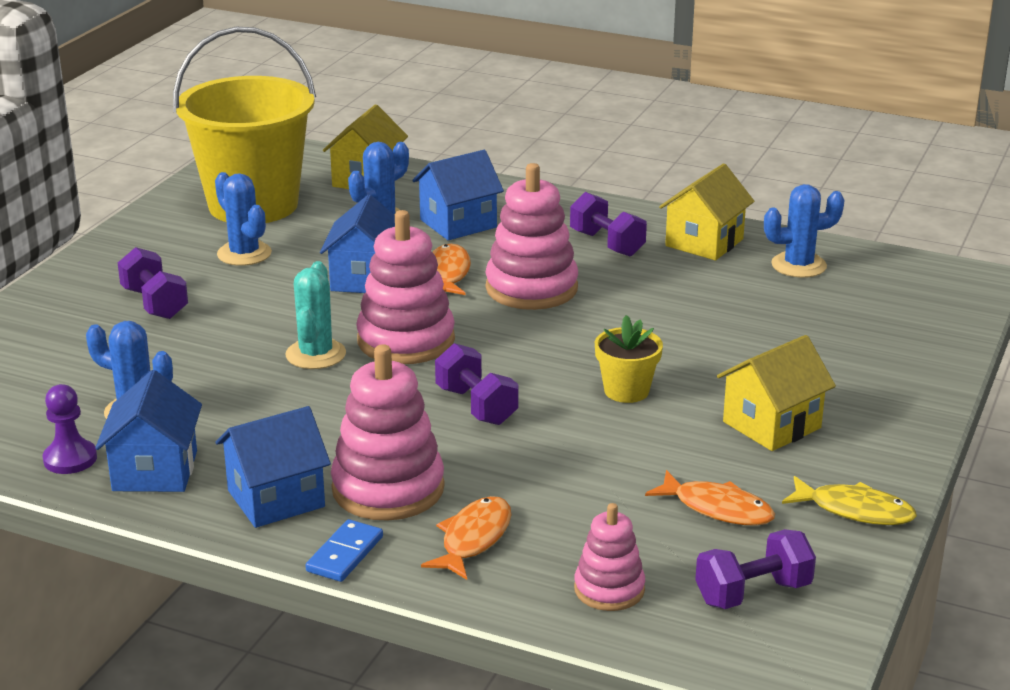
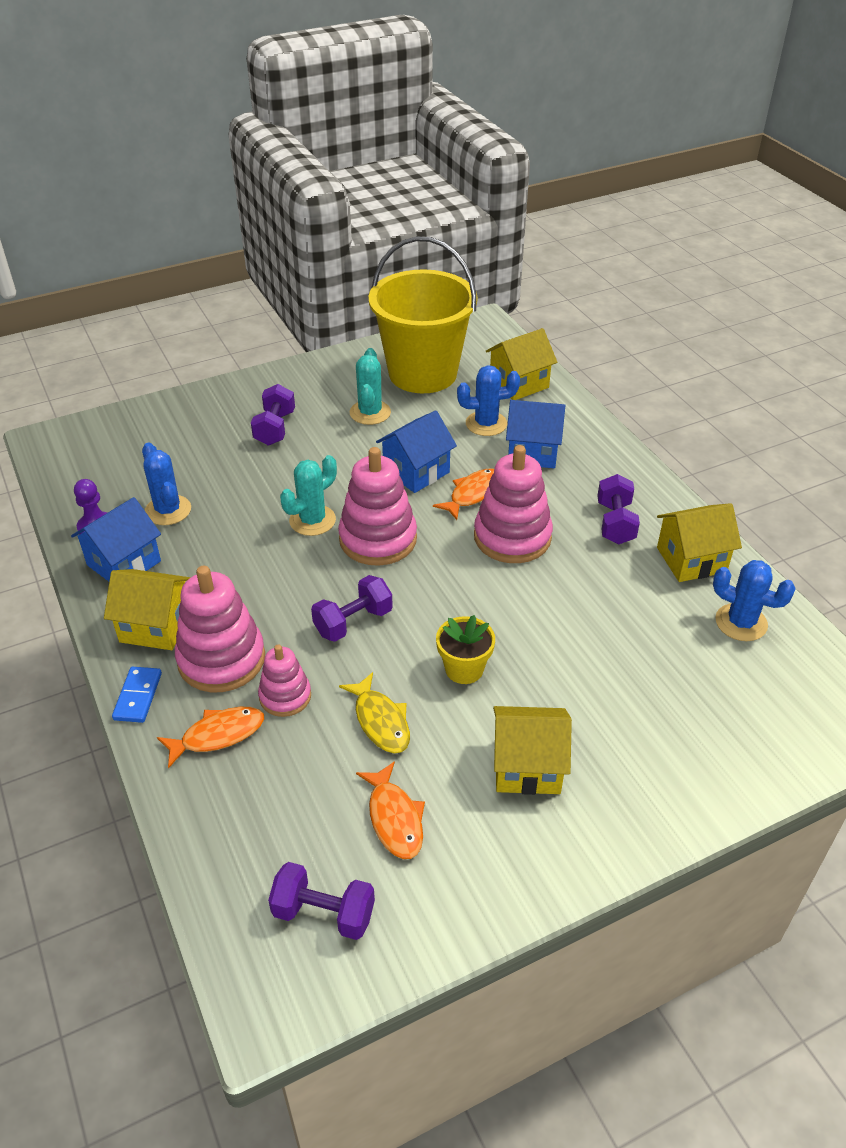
camera: 40 degrees right, 15 degrees up
(244, 254) = (370, 413): blue cactus -> turquoise cactus
(276, 499) = (156, 626): blue house -> yellow house
(344, 554) = (138, 696): blue domino -> blue domino turned 60 degrees counterclockwise
(476, 406) = (353, 622): purple dumbbell -> purple dumbbell turned 45 degrees clockwise
(609, 589) = (242, 838): pink stacking toy -> pink stacking toy (285, 696)
(854, 510) = (487, 891): yellow fish -> yellow fish (380, 721)

